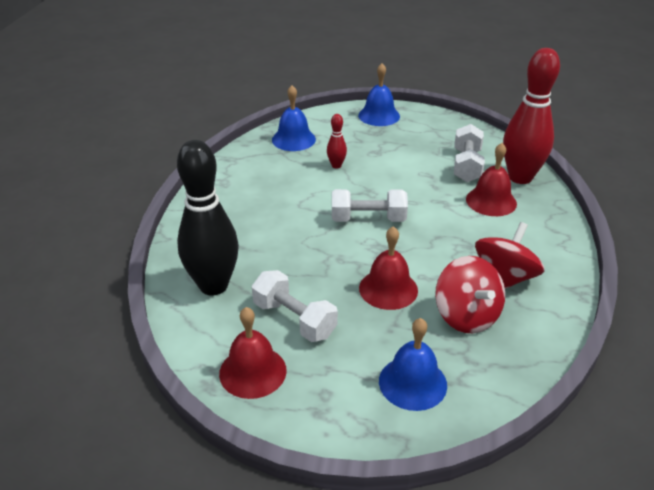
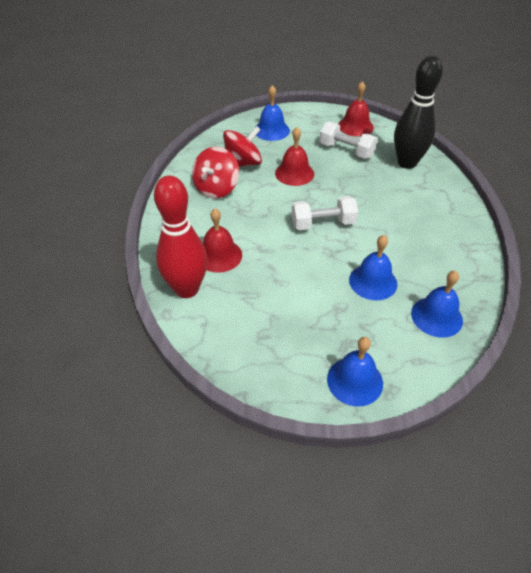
camera: 170 degrees right, 10 degrees up
(336, 165) = (373, 281): red bowling pin -> blue bell
(466, 166) = (240, 299): white dumbbell -> none
(466, 316) = (243, 163): red spinning top -> red spinning top turned 90 degrees clockwise

